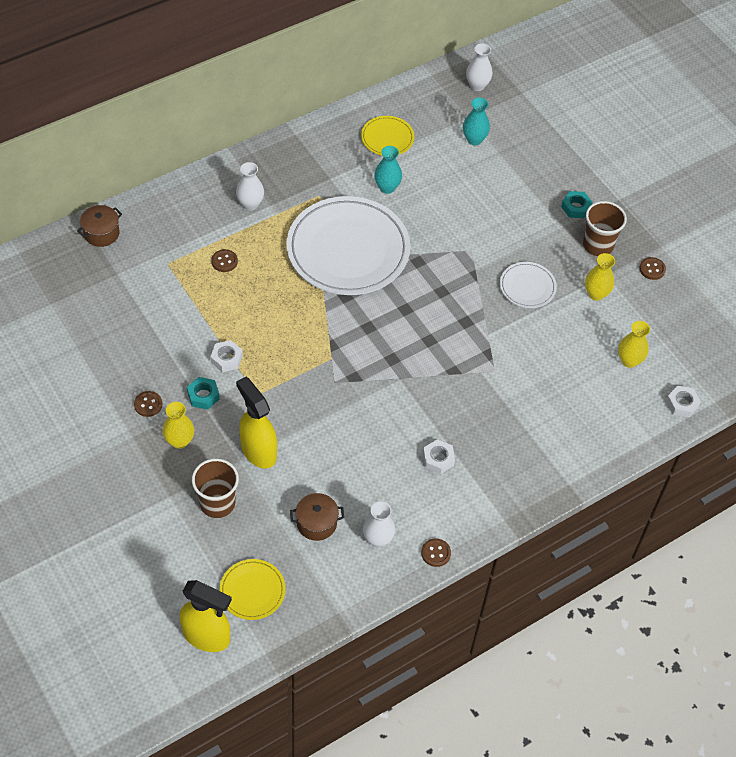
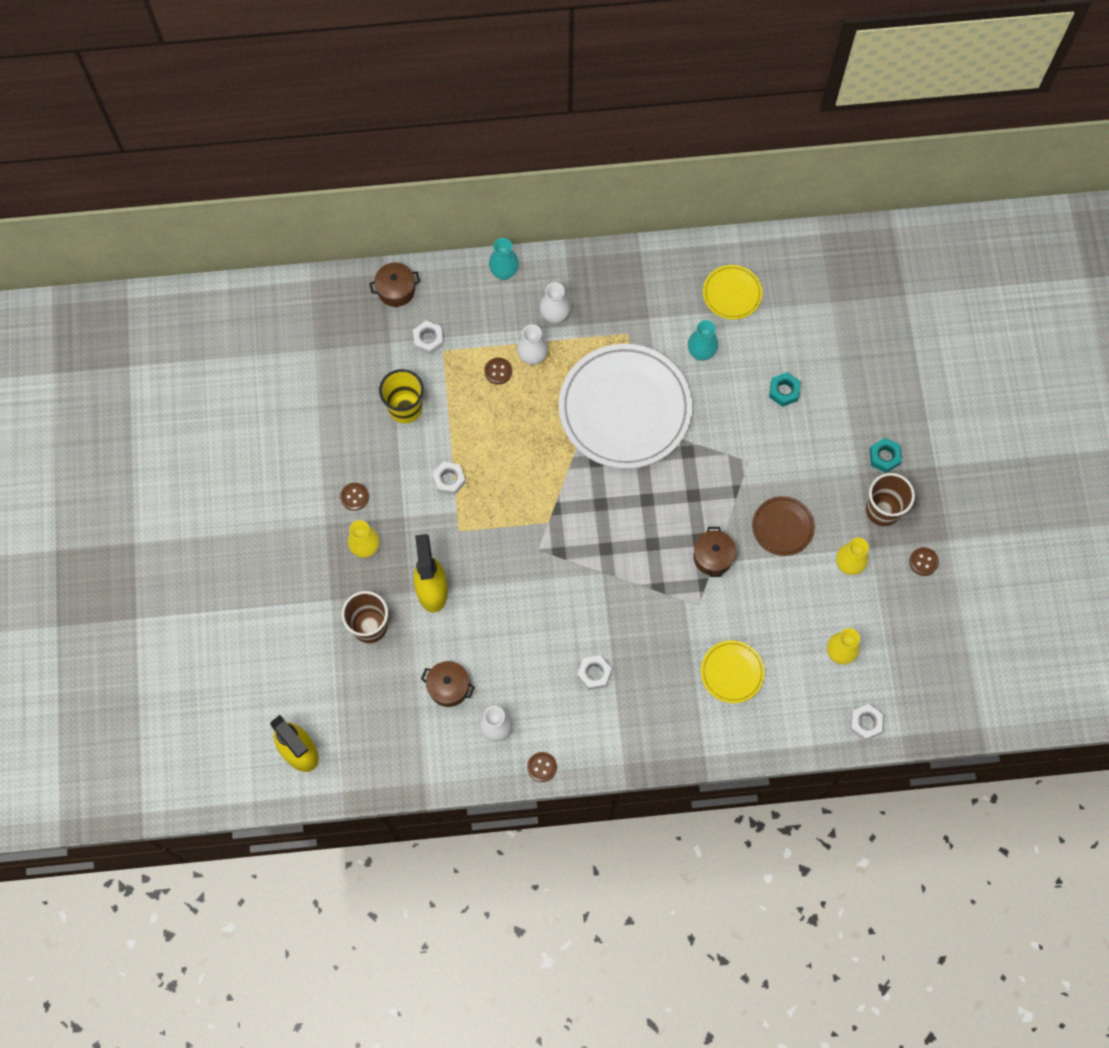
camera: 30 degrees right, 15 degrees up
(150, 259) = (428, 339): none -> white nut
(157, 318) = (405, 408): none -> yellow cup
(203, 396) = (409, 510): turquoise nut -> turquoise nut (784, 391)
(252, 591) = (359, 727): yellow plate -> yellow plate (732, 672)
(474, 139) = (822, 332): turquoise vase -> turquoise vase (504, 272)
(477, 86) = (861, 267): white vase -> white vase (532, 357)
(484, 330) = (713, 557): none -> brown pot
(527, 287) = (782, 527): white plate -> brown plate

